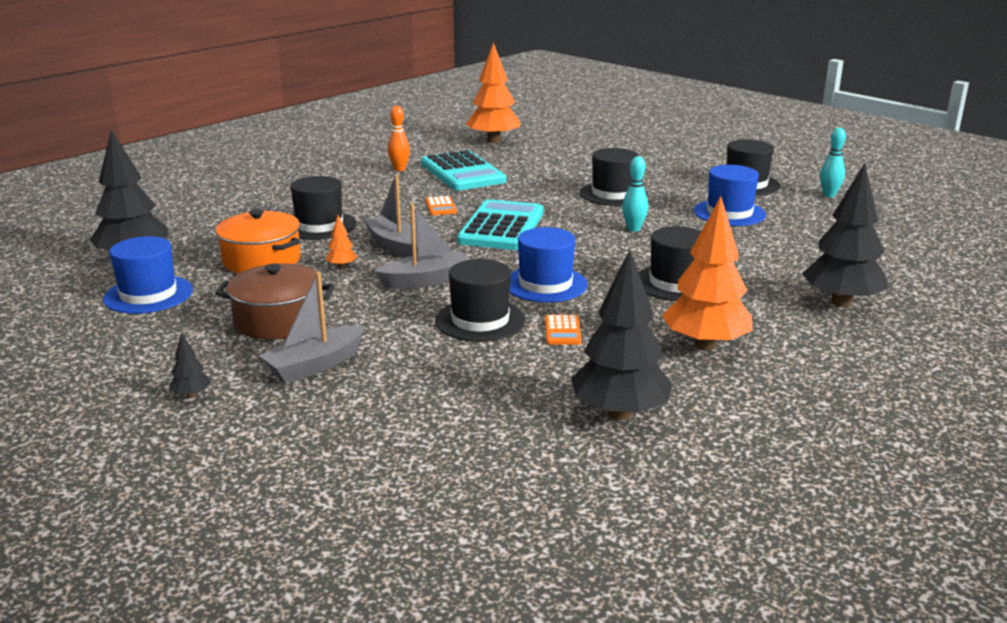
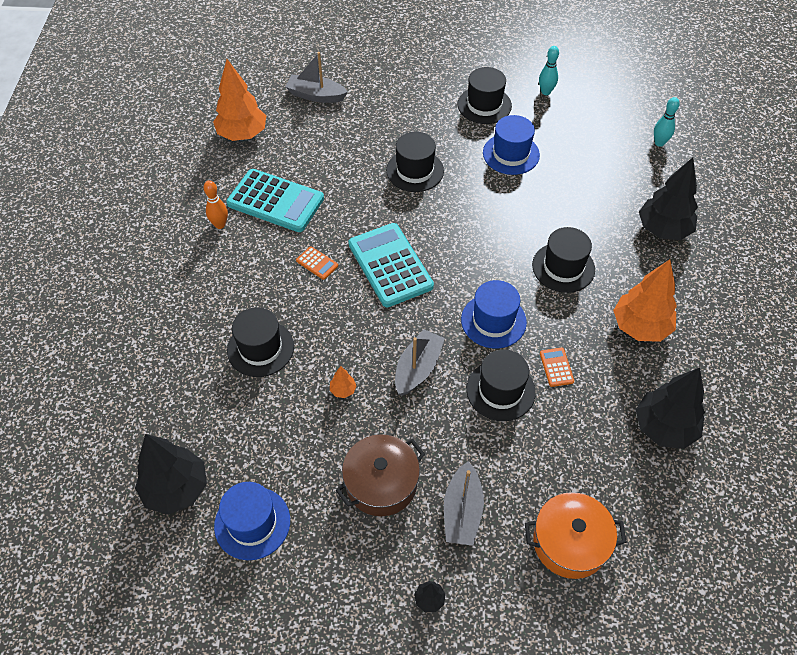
camera: 40 degrees left, 30 degrees up
(261, 260) = (277, 422): orange pot -> orange pot (570, 543)
(395, 246) = (347, 338): grey boat -> grey boat (316, 95)
(562, 331) = (556, 367): orange calculator -> orange calculator turned 150 degrees counterclockwise
(633, 229) = (475, 213): turquoise bowling pin -> turquoise bowling pin (659, 143)

